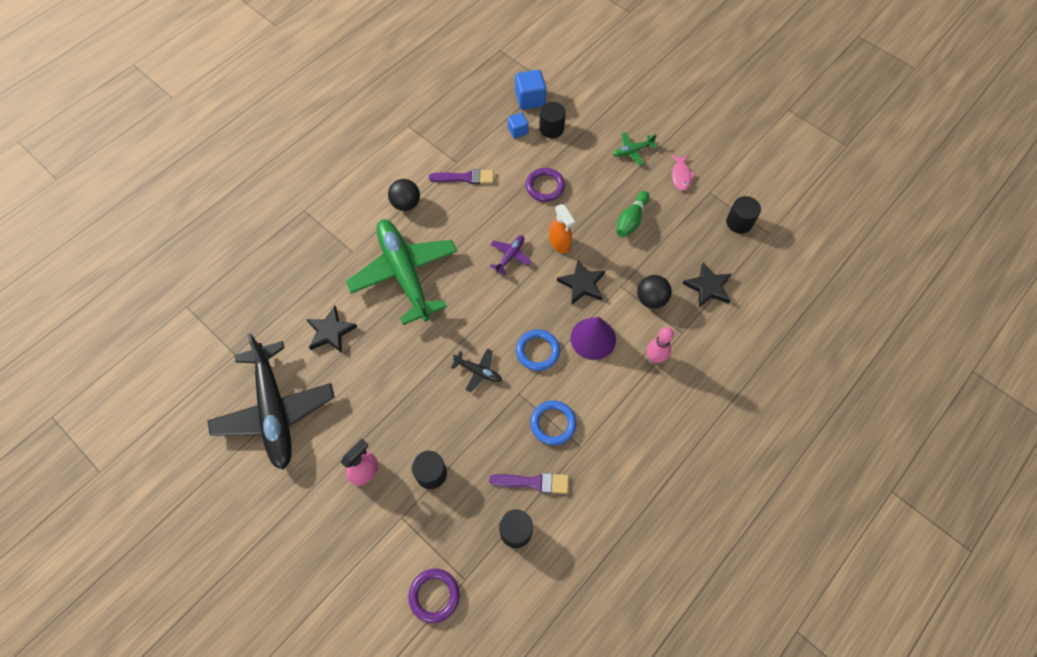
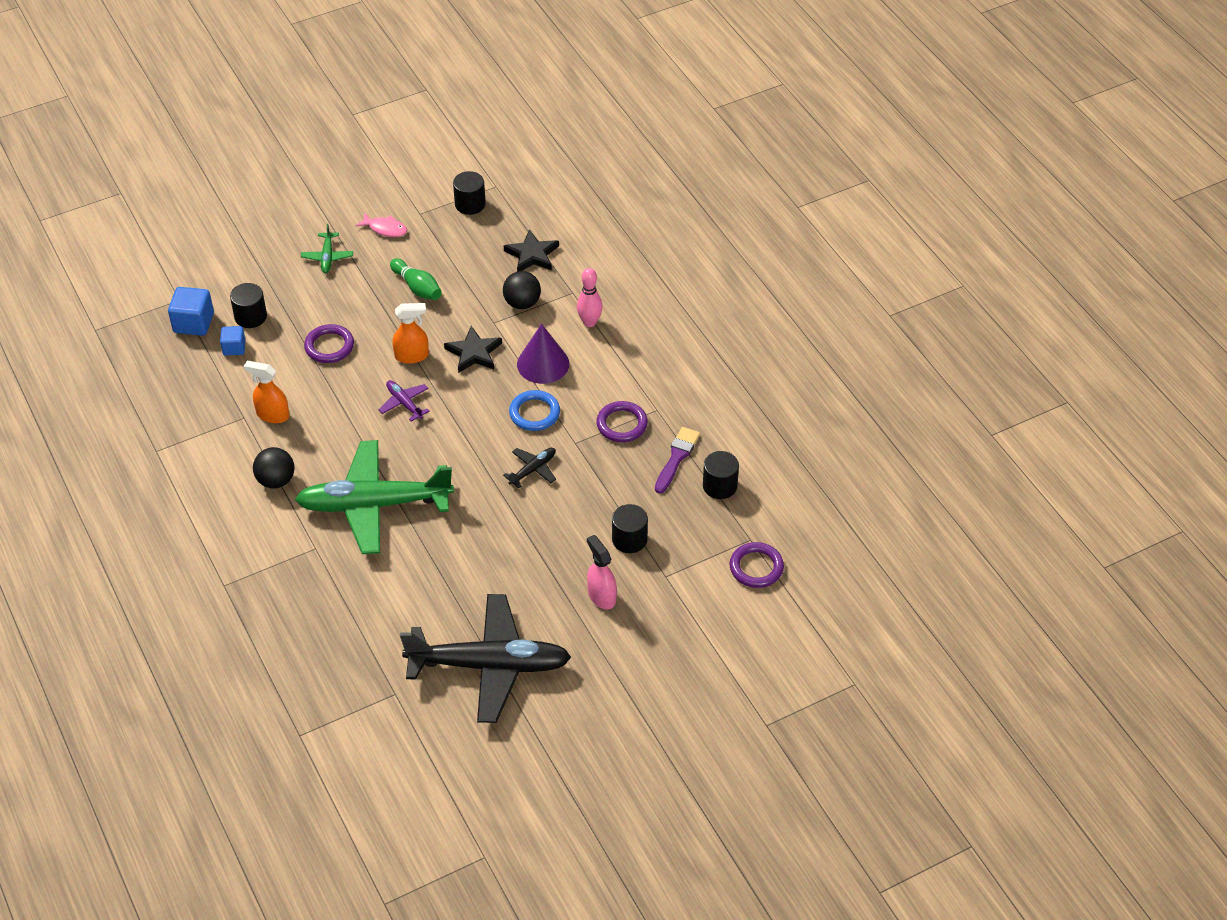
camera: 70 degrees left, 15 degrees down
(330, 331) = (414, 592): black star -> none
(465, 178) = (272, 415): purple brush -> orange spray bottle
(553, 423) = (622, 424): blue ring -> purple ring

